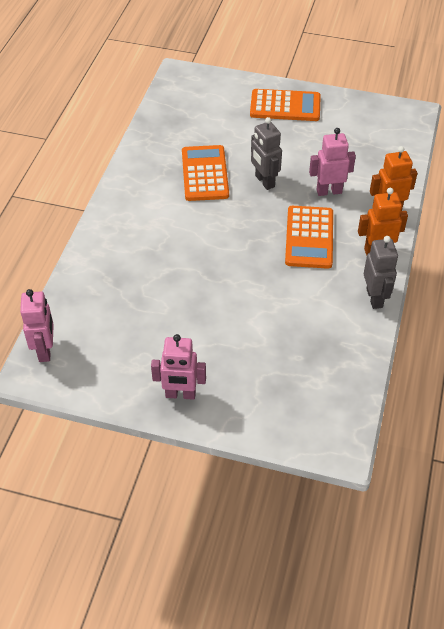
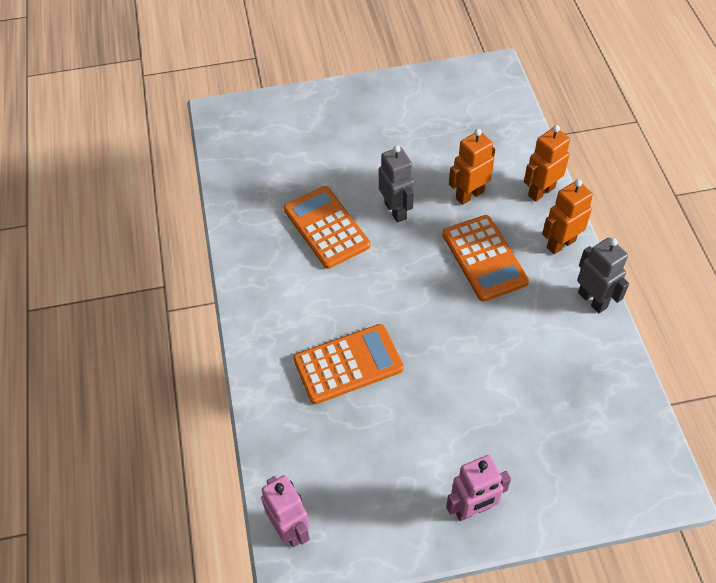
camera: 25 degrees left, 5 degrees up
(264, 181) = (396, 210): grey robot -> grey robot turned 150 degrees counterclockwise
(285, 106) = (360, 110): orange calculator -> orange calculator (348, 364)
(329, 191) = (469, 195): pink robot -> orange robot

